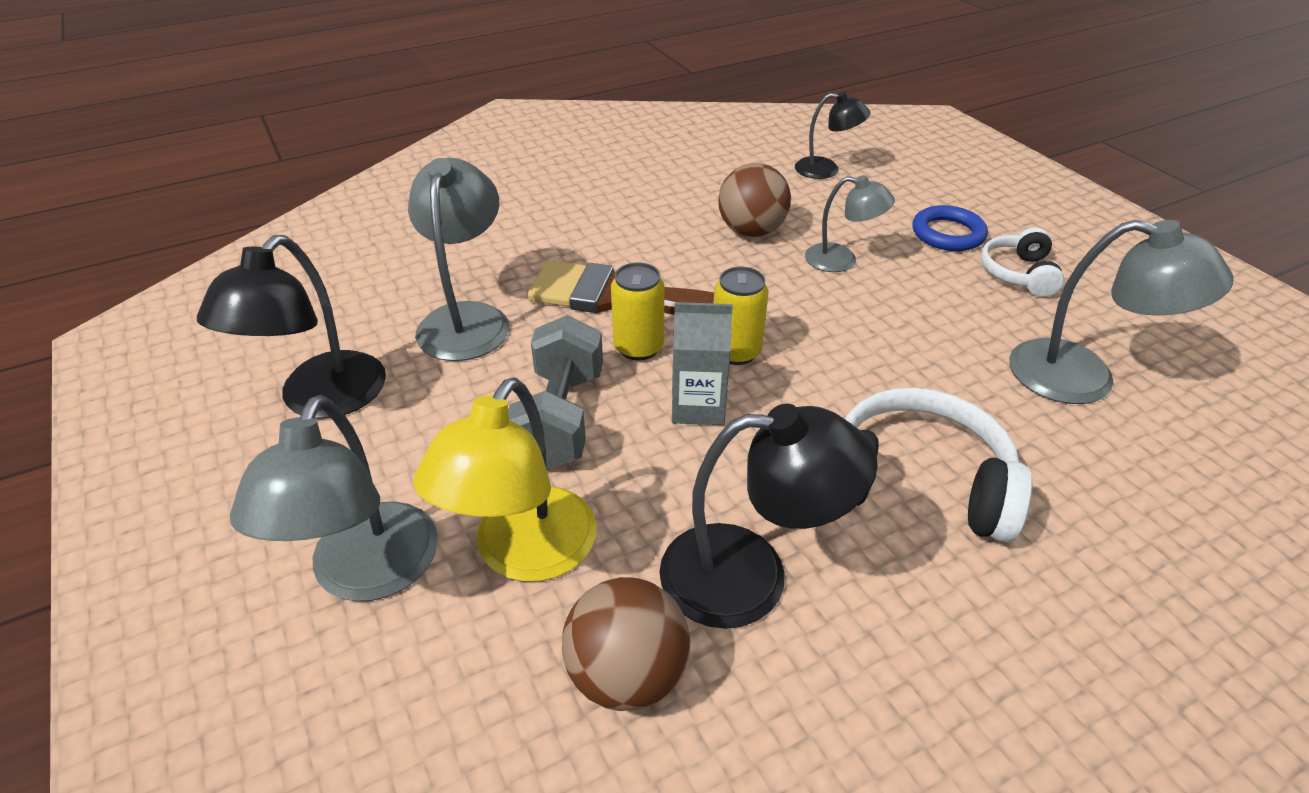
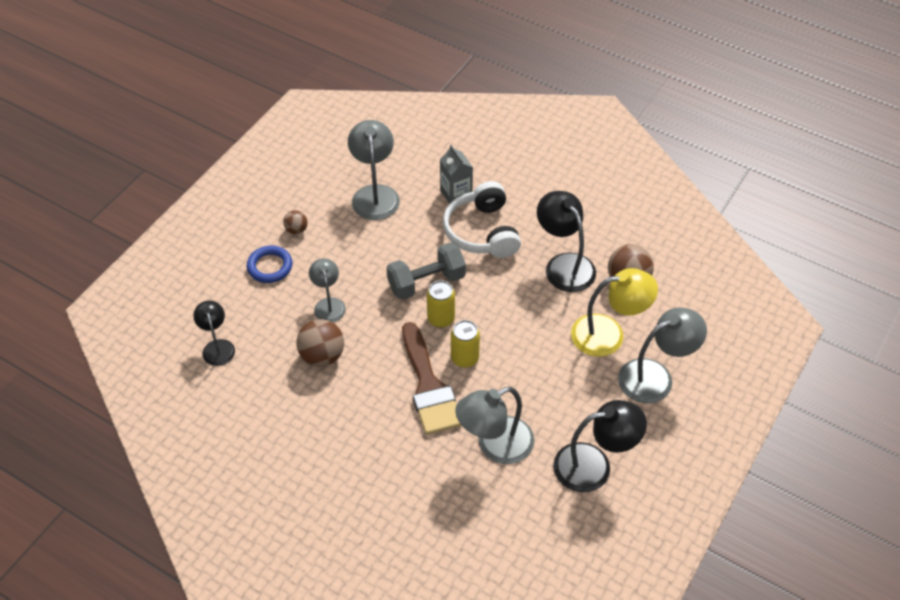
camera: 120 degrees left, 10 degrees up
(560, 418) = (533, 362): grey dumbbell -> grey dumbbell (426, 282)
(698, 406) = (489, 316): grey carton -> grey carton (456, 194)
(1018, 274) = (296, 230): white headphones -> brown ball

